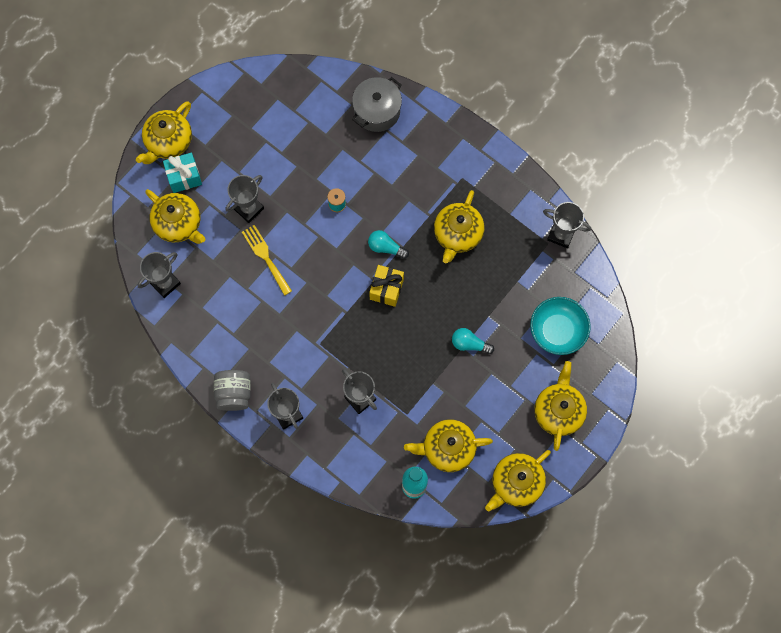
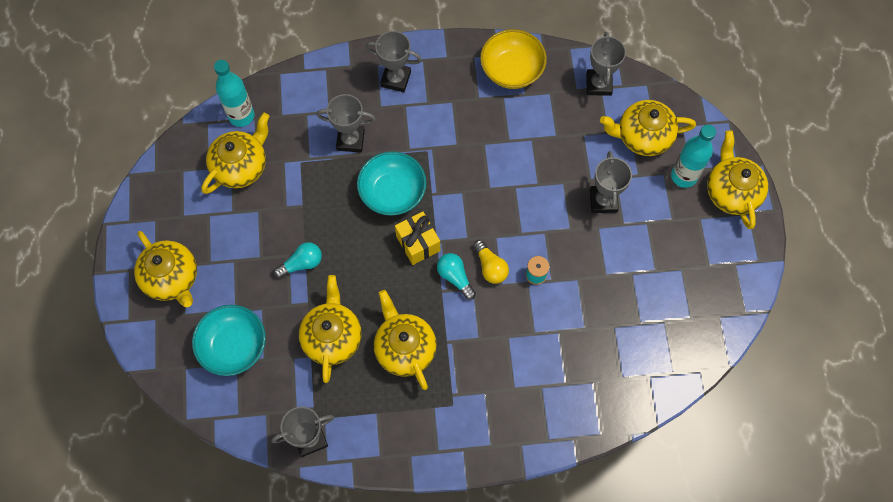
camera: 135 degrees right, 5 degrees down
(184, 177) = (684, 176): turquoise gift -> turquoise bottle
(207, 347) = (512, 70): none -> yellow bowl
(234, 393) = (453, 57): grey jar -> none
(265, 257) = (545, 176): yellow fork -> none
(358, 234) = (490, 267): none -> yellow light bulb
(369, 336) = (392, 192): none -> turquoise bowl
(377, 111) = (593, 393): grey pot -> none
(386, 247) = (455, 277): turquoise light bulb -> turquoise light bulb turned 105 degrees counterclockwise
(516, 483) = (158, 190): yellow teapot -> yellow teapot (332, 337)

